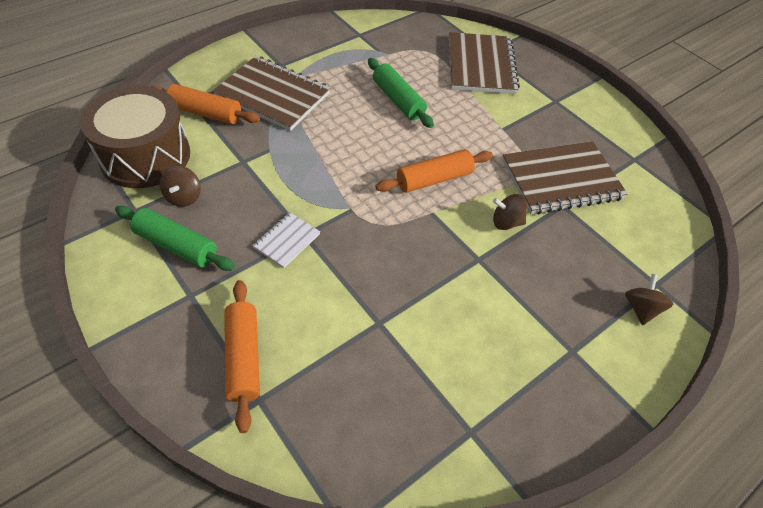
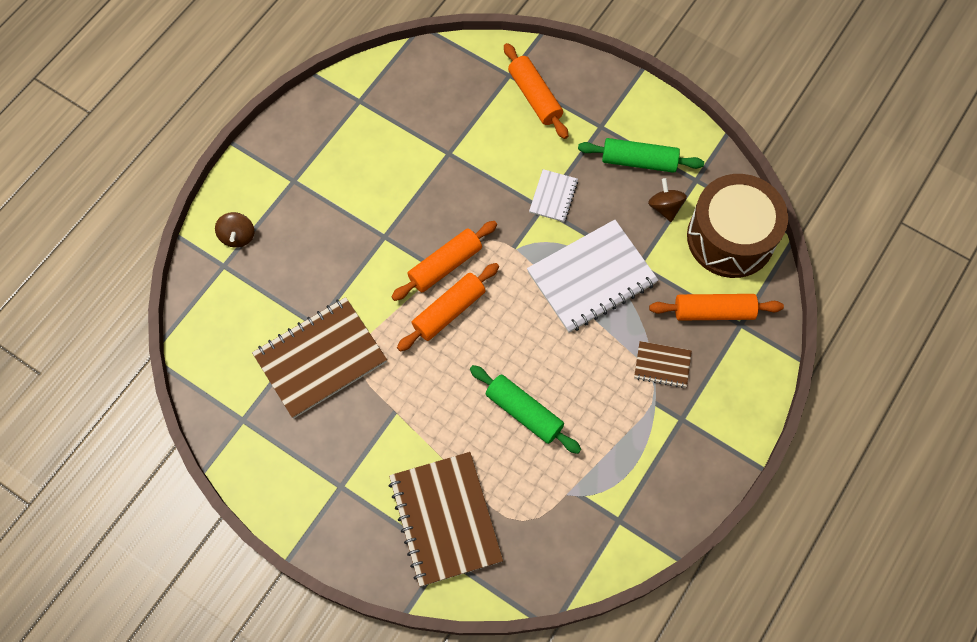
camera: 165 degrees right, 15 degrees up
(273, 95) = (662, 365): brown notebook -> brown notebook, size x0.48
(291, 165) = (592, 278): none -> white notebook
(424, 215) = (445, 265): none -> orange rolling pin
(506, 222) = (367, 284): brown spinning top -> none

